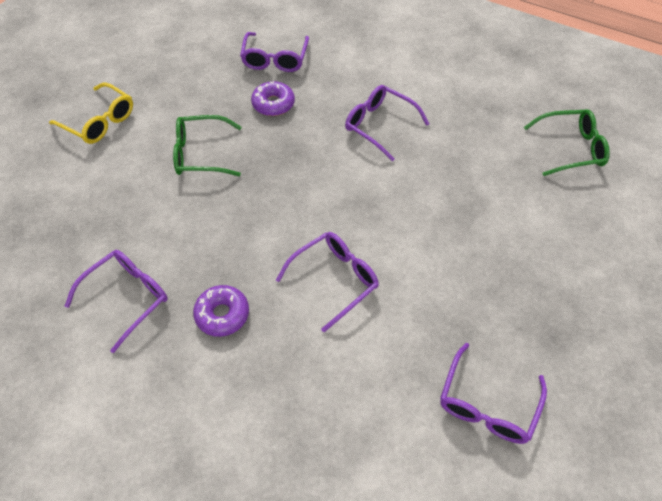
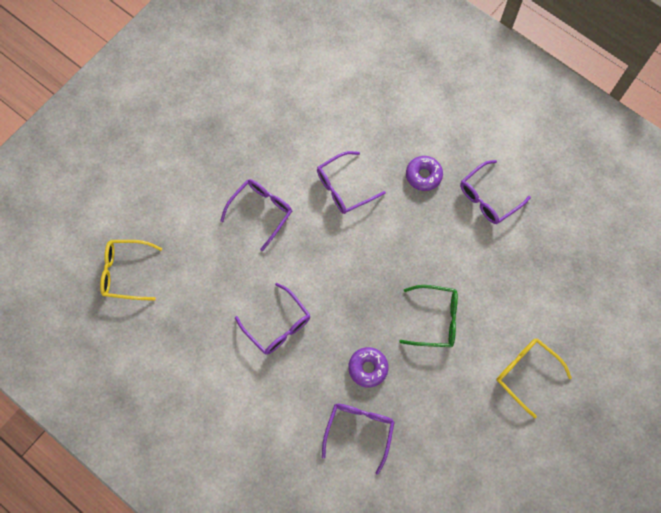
camera: 170 degrees left, 15 degrees up
(487, 404) = (269, 95): purple glasses -> purple glasses (261, 211)
(570, 148) = (125, 272): green glasses -> yellow glasses

